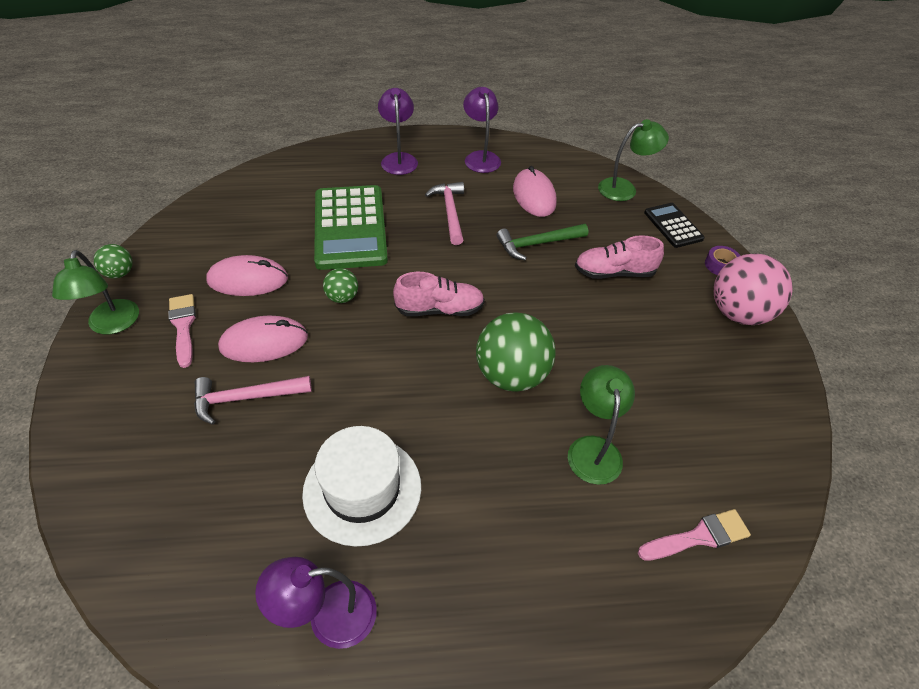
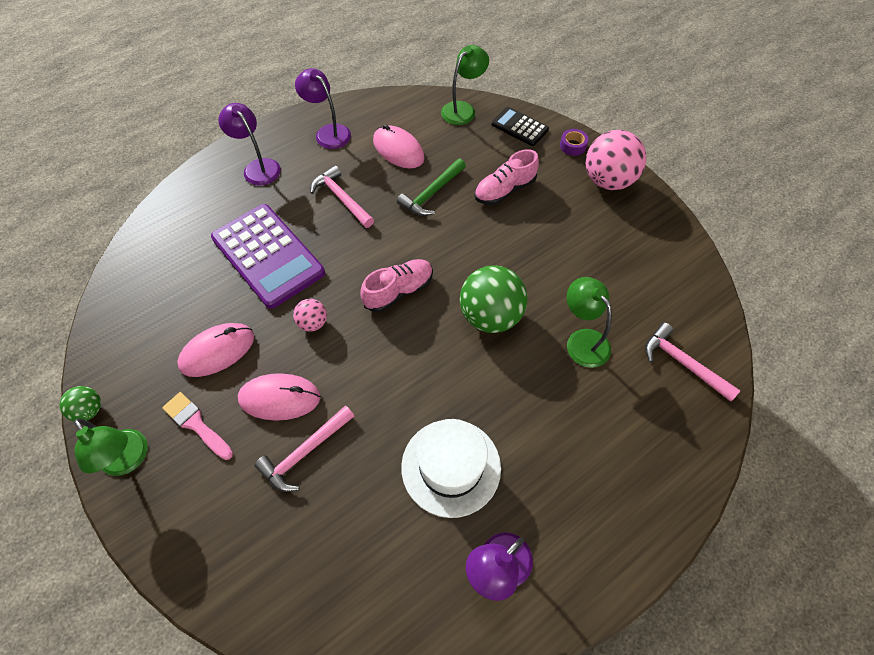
camera: 30 degrees left, 10 degrees up
(264, 342) = (279, 398): pink mouse -> pink mouse turned 45 degrees clockwise
(342, 297) = (313, 323): green ball -> pink ball
(350, 228) = (268, 256): green calculator -> purple calculator
(698, 537) = (683, 363): pink brush -> pink hammer

